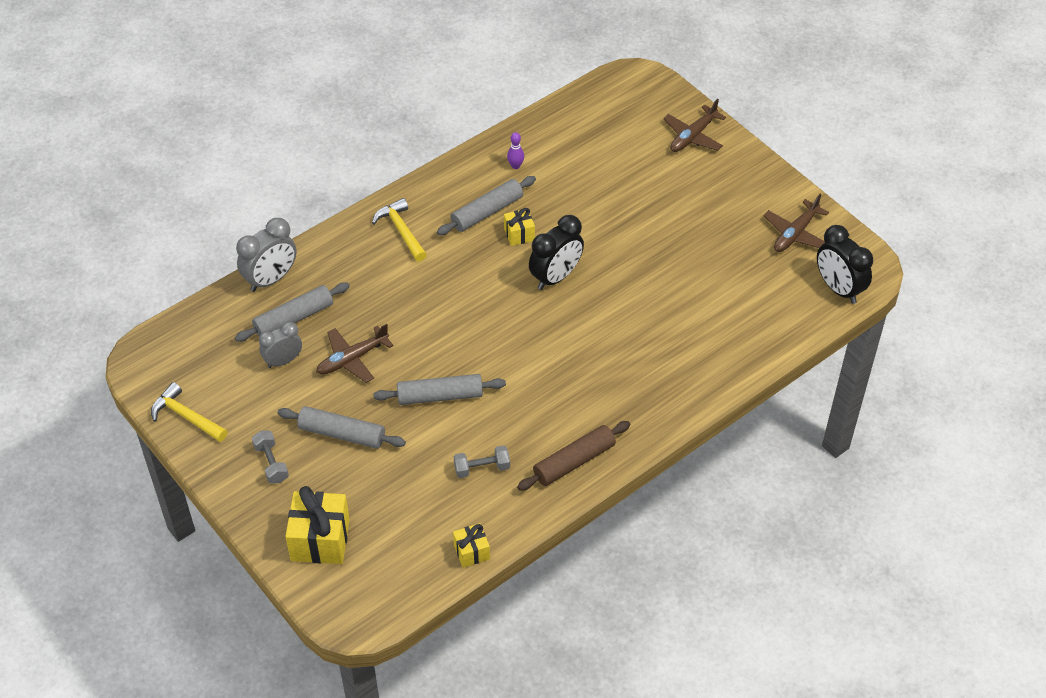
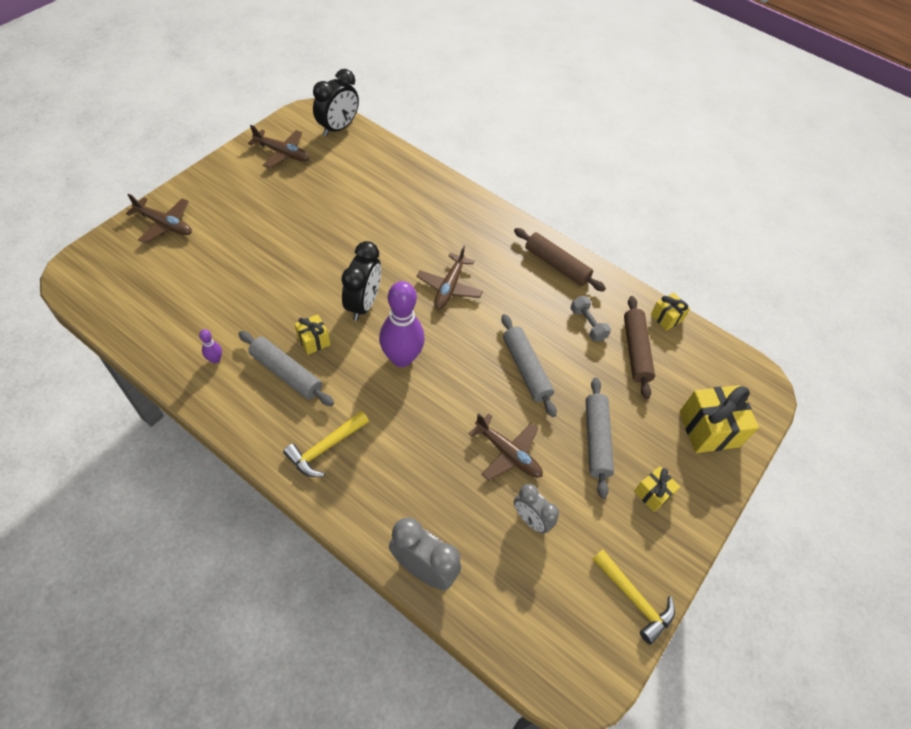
camera: 110 degrees left, 5 degrees up
(186, 416) = (634, 599): yellow hammer -> yellow hammer turned 60 degrees counterclockwise
(271, 463) = (652, 493): grey dumbbell -> yellow gift
(294, 318) = (472, 525): grey rolling pin -> none
(435, 504) = (635, 351): none -> brown rolling pin
(481, 297) = (401, 358): none -> purple bowling pin
(555, 277) = (363, 304): black clock -> black clock turned 75 degrees clockwise
(562, 352) = (449, 287): none -> brown plane

